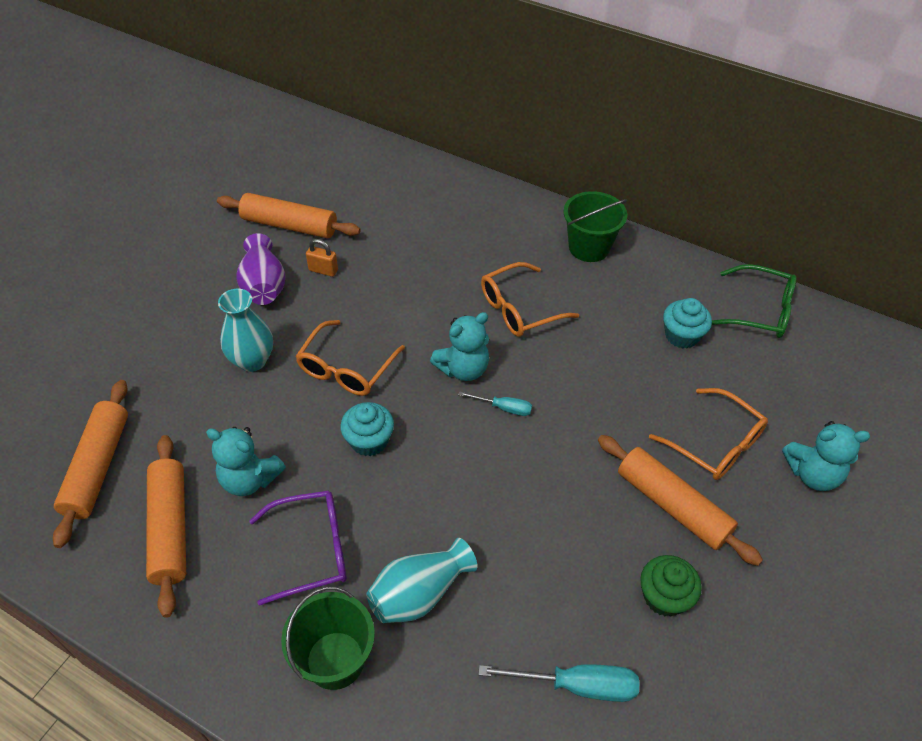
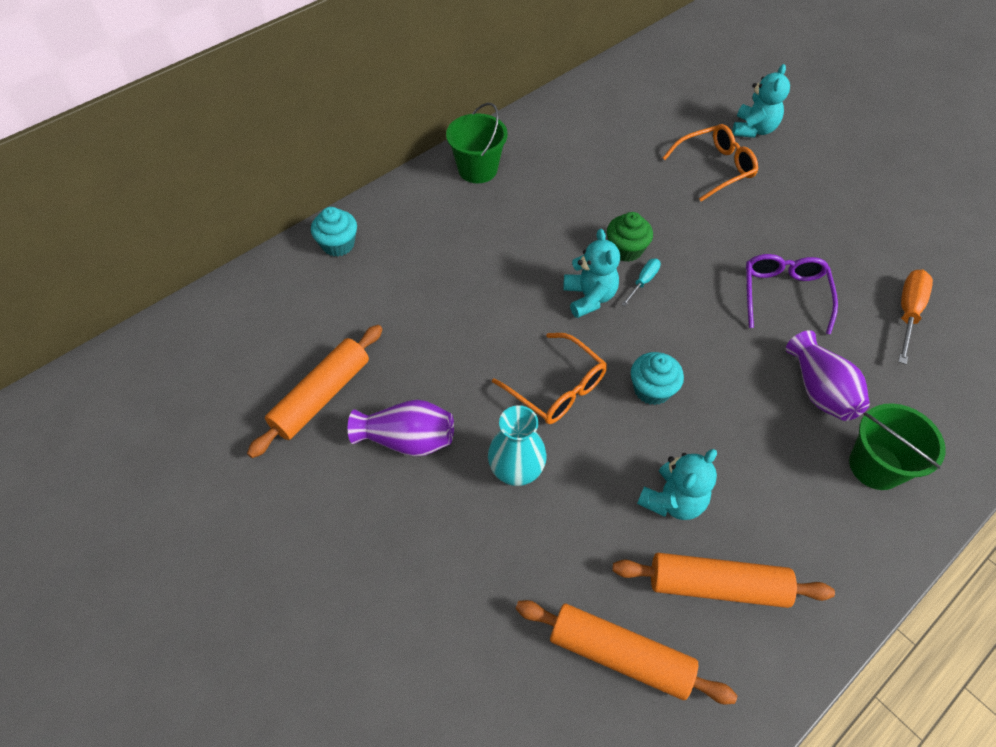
camera: 70 degrees left, 5 degrees up
(312, 550) = (764, 462): purple glasses -> purple glasses (783, 295)
(323, 270) = (410, 379): orange padlock -> none
(419, 593) = (819, 390): turquoise vase -> purple vase
(519, 309) = (532, 238): orange glasses -> none
(576, 685) = (907, 313): turquoise screwdriver -> orange screwdriver
(664, 596) = (841, 241): green cupcake -> green cupcake (626, 250)
(672, 505) = (765, 210): orange rolling pin -> none
(681, 335) = (603, 148): turquoise cupcake -> turquoise cupcake (338, 244)
(759, 311) = (594, 98): green glasses -> none

